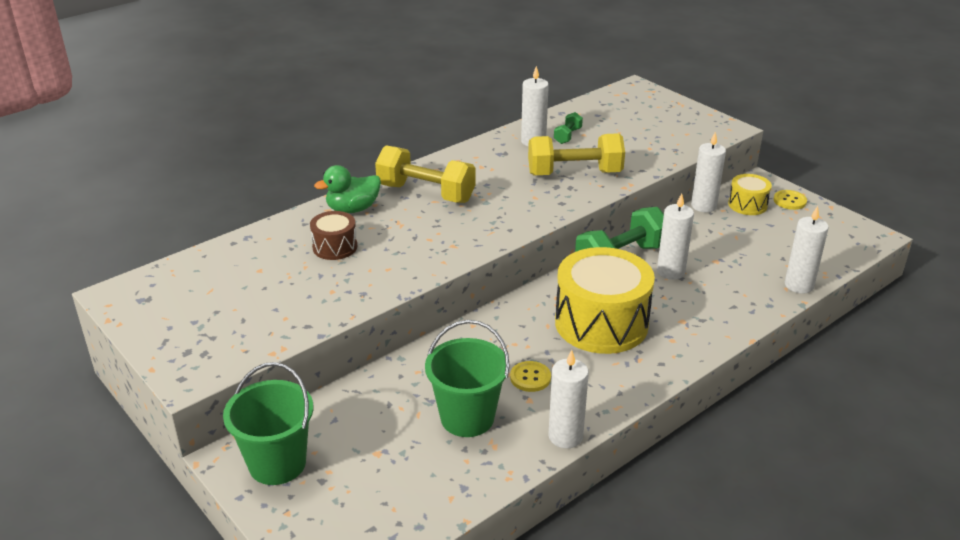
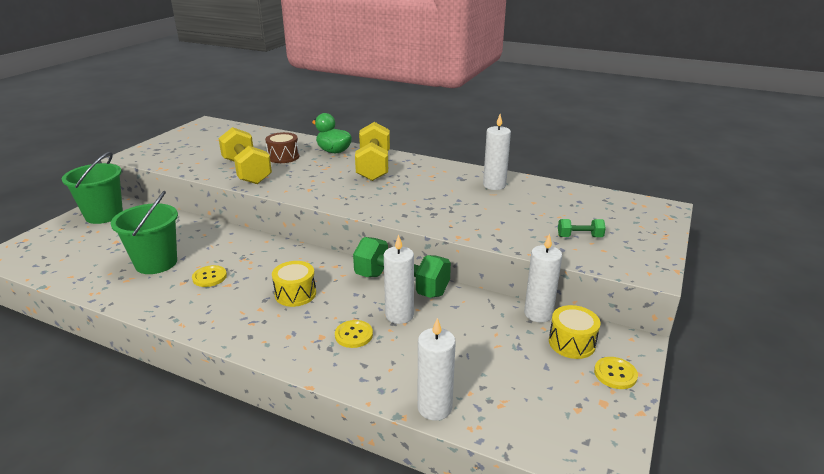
camera: 65 degrees right, 5 degrees down
(565, 436) = (140, 307): white candle -> none
(567, 136) = (521, 196): green dumbbell -> green dumbbell (579, 237)
(574, 173) = (459, 211): yellow dumbbell -> yellow dumbbell (247, 171)
(601, 323) = (295, 294): yellow drum -> yellow drum, size x0.49
(689, 302) = (354, 335): none -> yellow button

